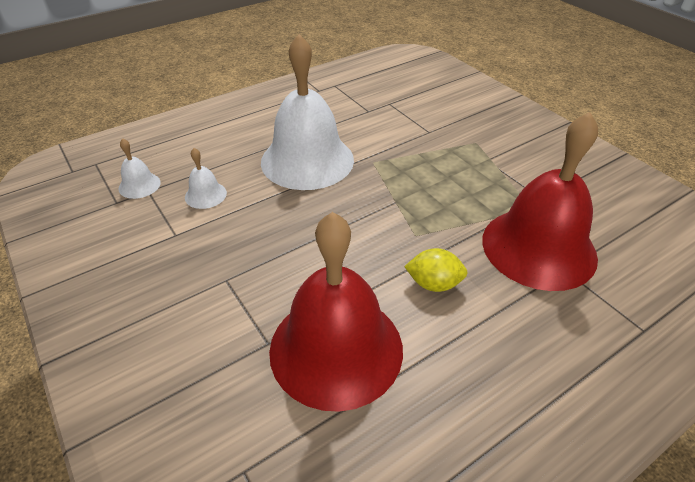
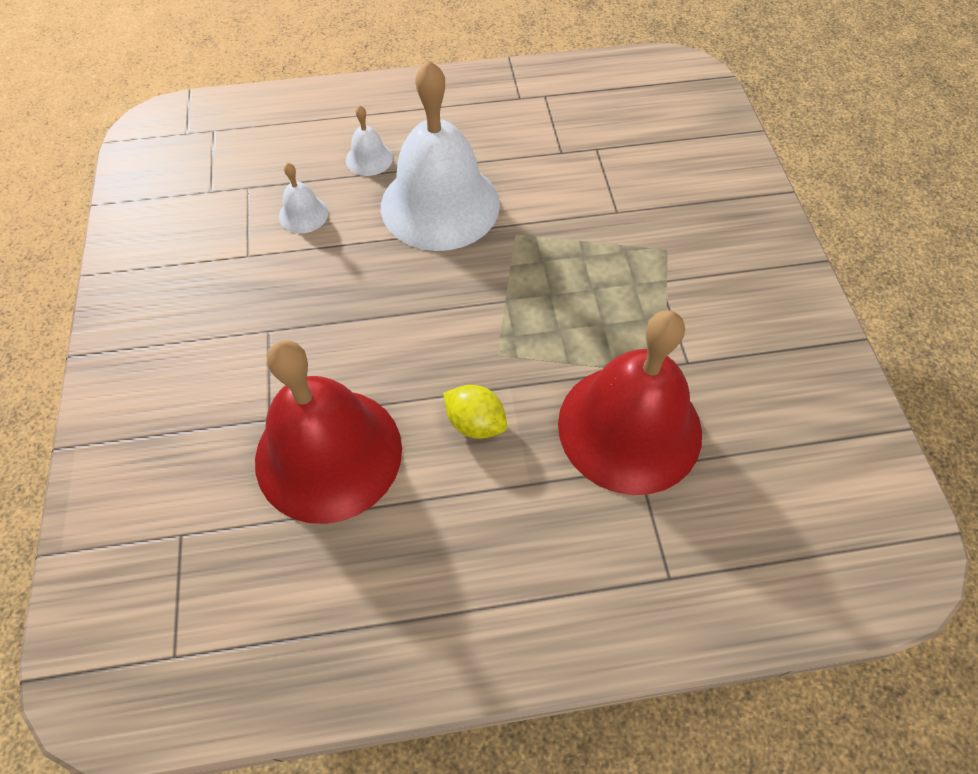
camera: 25 degrees right, 15 degrees up
(139, 185) = (243, 176): white bell -> white bell (369, 159)

